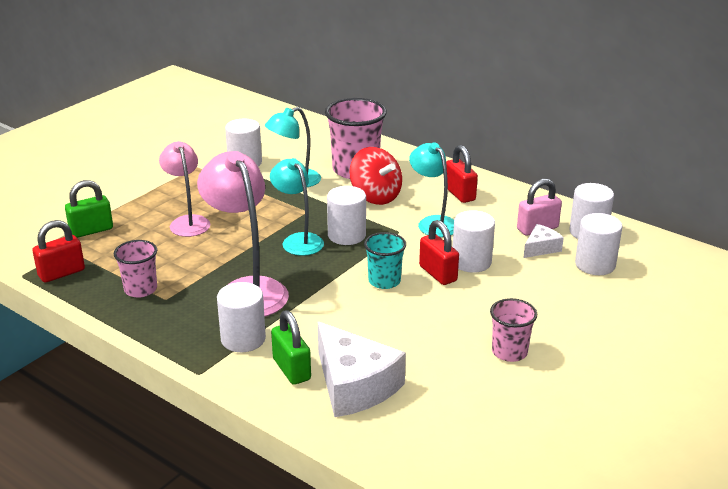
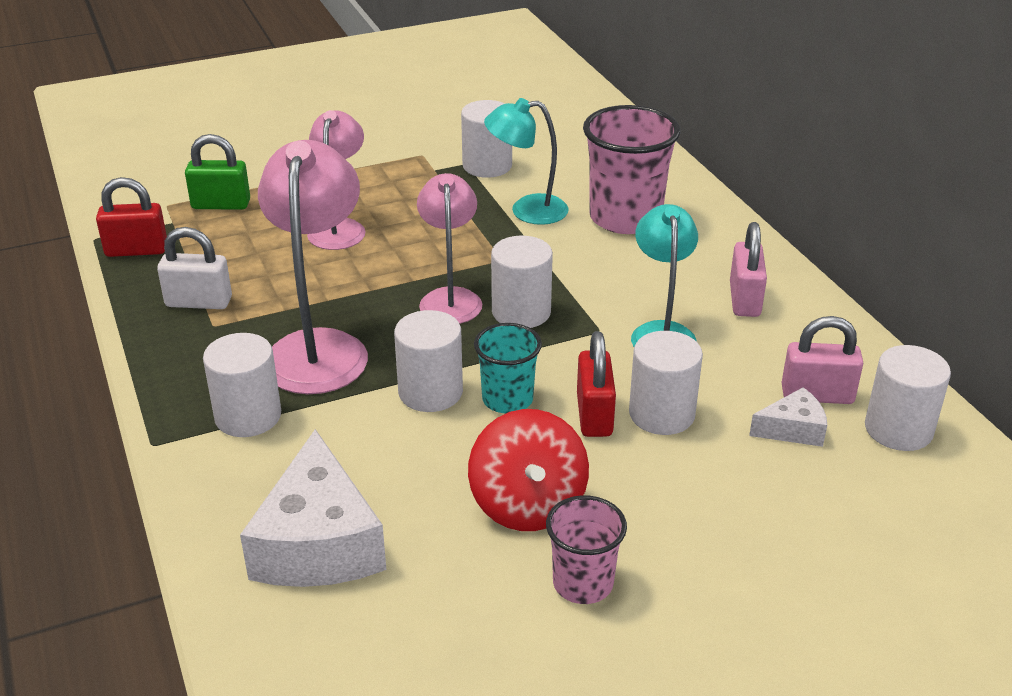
camera: 30 degrees right, 5 degrees up
(140, 289) = (199, 302): pink cup -> white padlock
(291, 369) = (264, 484): green padlock -> none
(298, 240) = (450, 298): turquoise lamp -> pink lamp
(375, 196) = (616, 266): red spinning top -> red spinning top (528, 504)
(459, 194) = (744, 300): red padlock -> pink padlock
(595, 264) = (858, 489): white cylinder -> white cylinder (430, 392)

